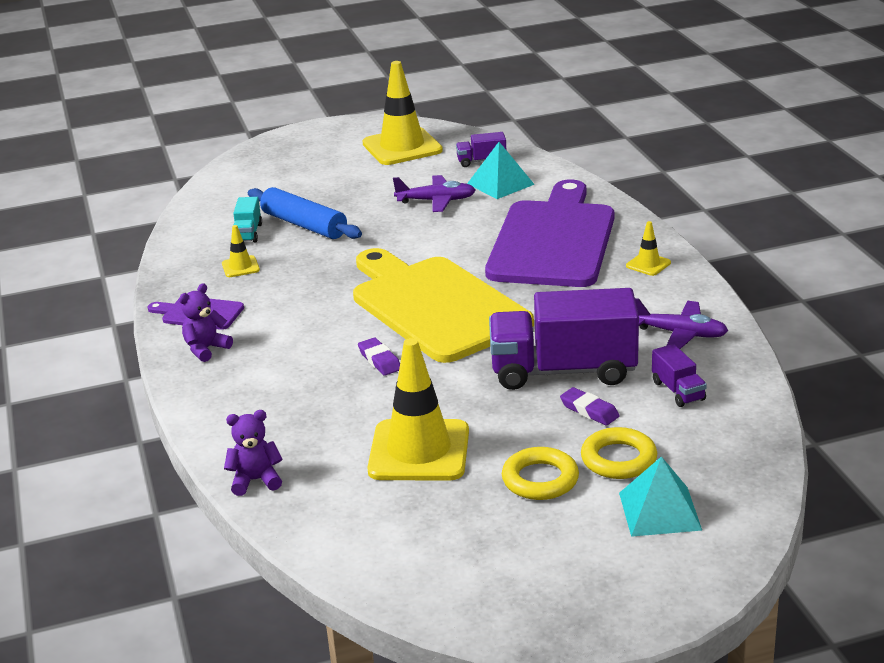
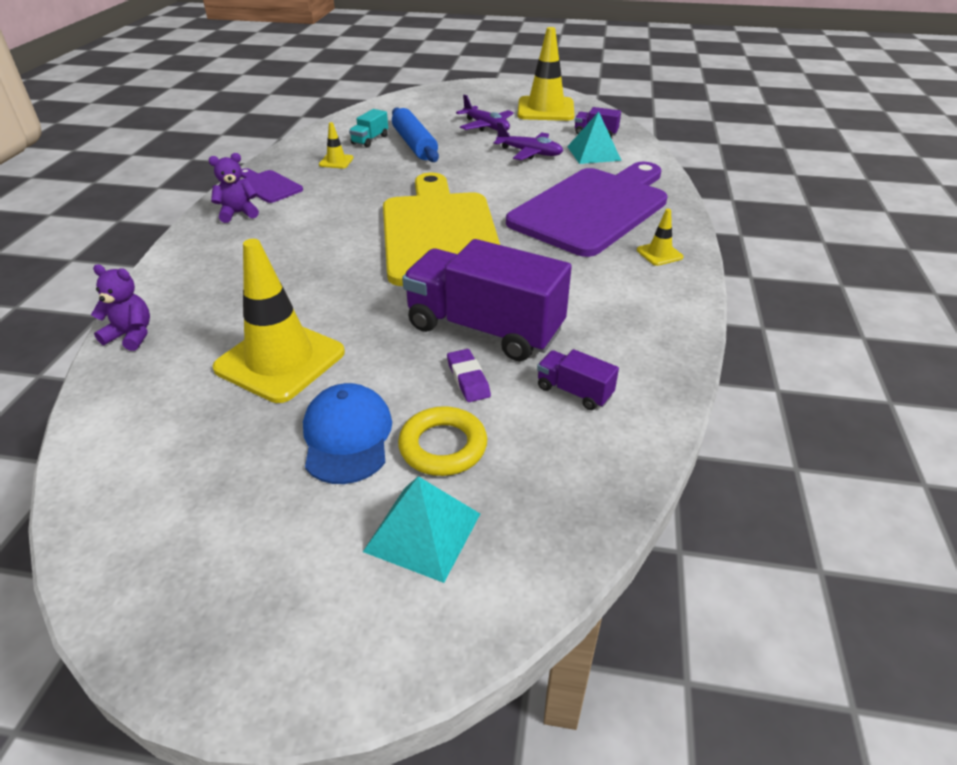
camera: 25 degrees right, 10 degrees up
(379, 360) = (346, 265): purple eraser -> none
(540, 479) = (347, 437): yellow ring -> blue cap
(678, 391) = (574, 391): purple truck -> purple truck turned 120 degrees clockwise
(680, 334) = (630, 331): purple plane -> purple plane (486, 126)

